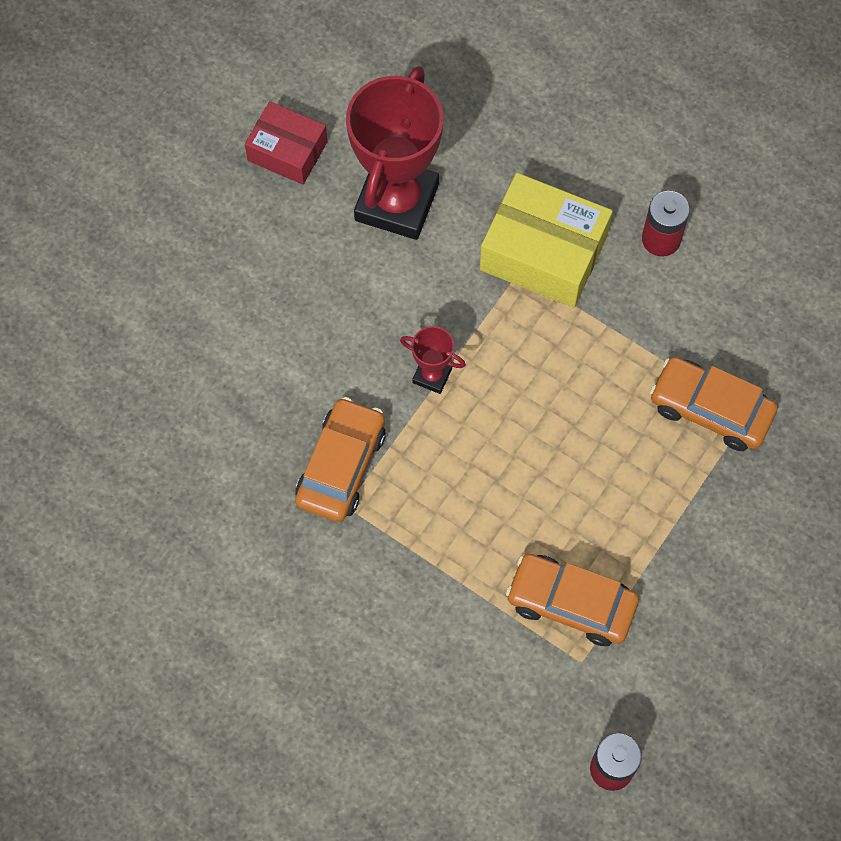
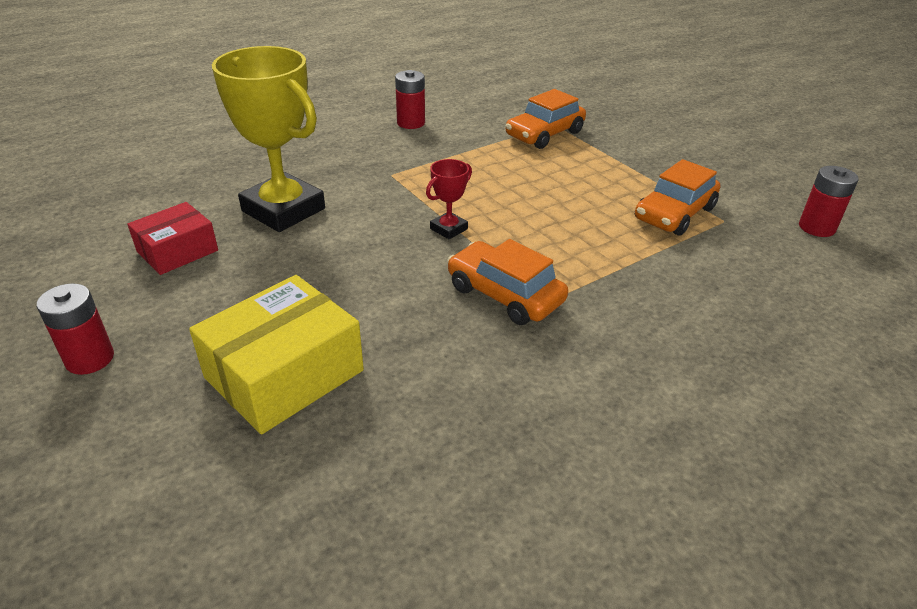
camera: 70 degrees left, 30 degrees down
(128, 181) = (90, 359): none -> red battery
(396, 202) = (283, 210): red trophy -> yellow trophy
(543, 252) = (384, 162): yellow box -> yellow box (284, 374)

